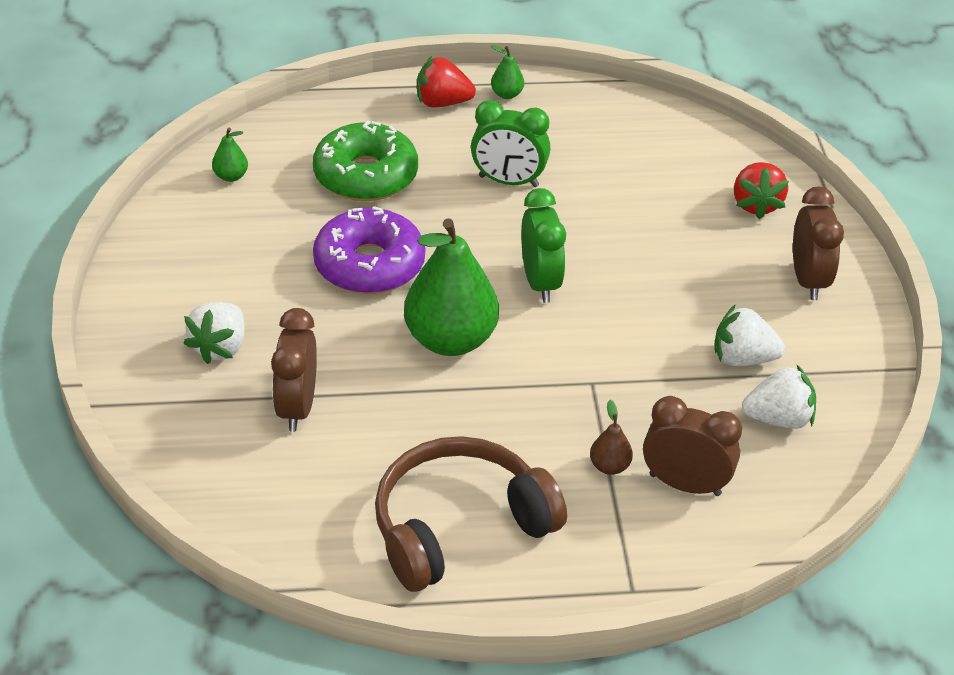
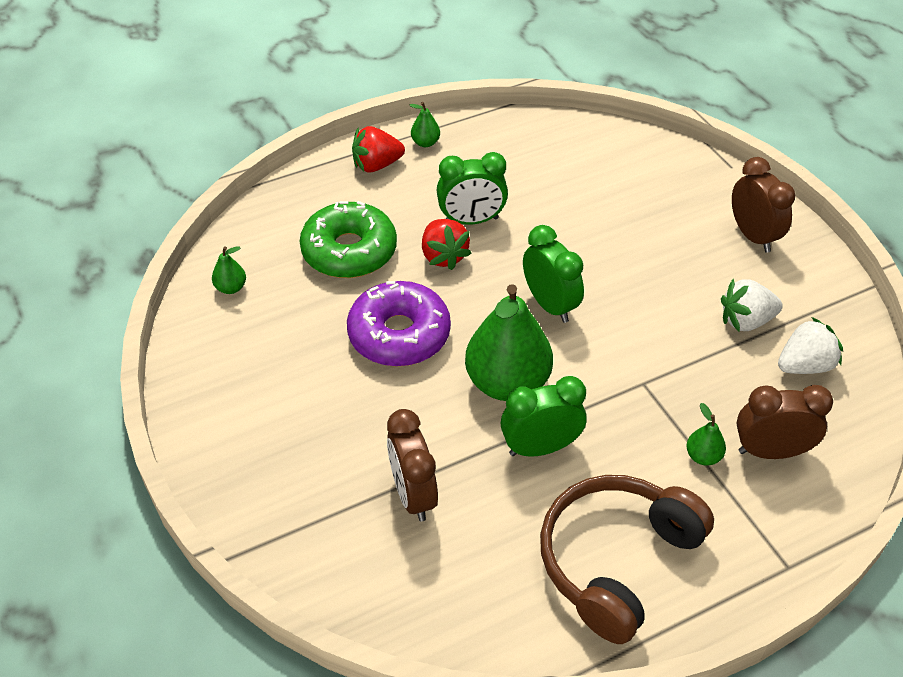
camera: 20 degrees left, 5 degrees up
(220, 347) = (312, 459): white strawberry -> none
(447, 406) = (540, 447): none -> green clock
(609, 466) = (703, 456): brown pear -> green pear
(756, 204) = (675, 182): red strawberry -> red strawberry (443, 256)

